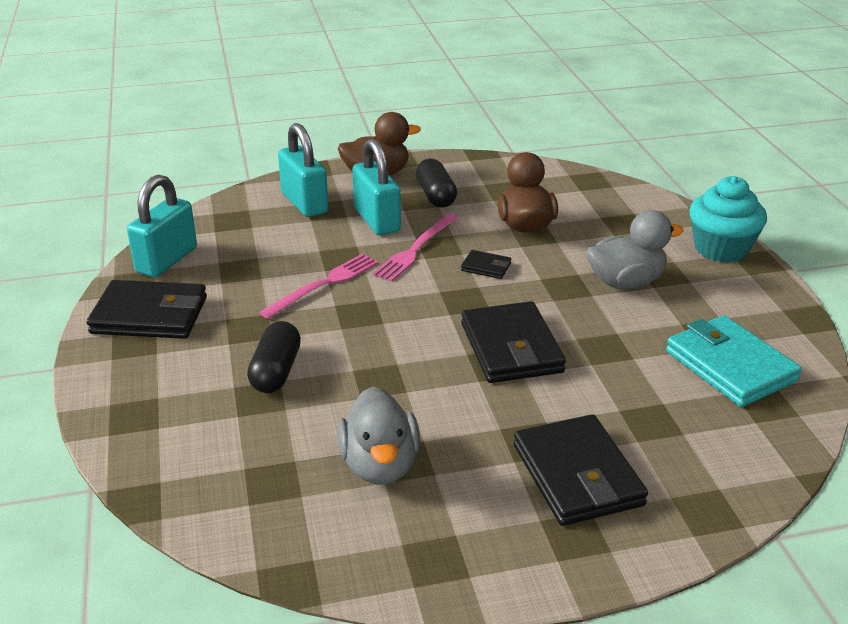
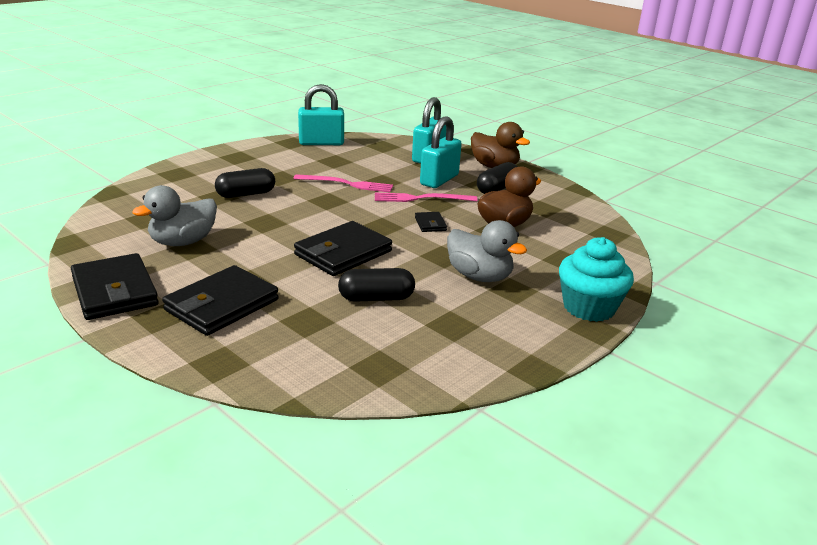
camera: 55 degrees right, 5 degrees down
(150, 315) = (265, 153): black wallet -> black wallet (115, 291)
(630, 360) = (376, 298): none -> black capsule
(730, 366) = (414, 342): turquoise wallet -> none

